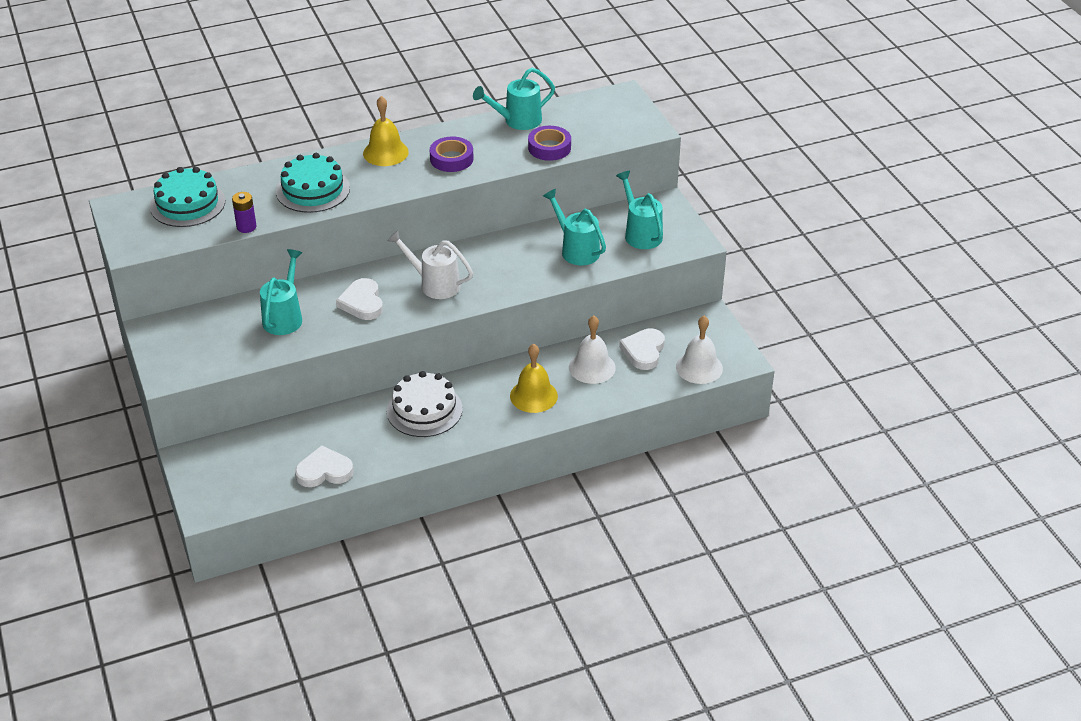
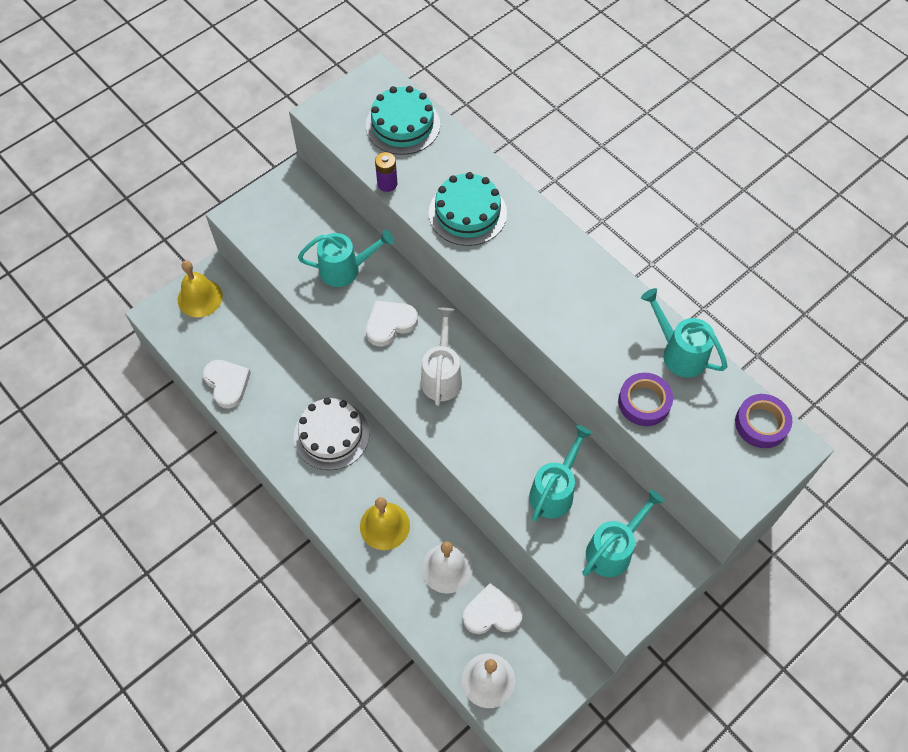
camera: 70 degrees right, 20 degrees up
(385, 152) = (558, 250): yellow bell -> yellow bell (200, 298)
(451, 159) = (576, 314): purple tape -> purple tape (761, 424)

